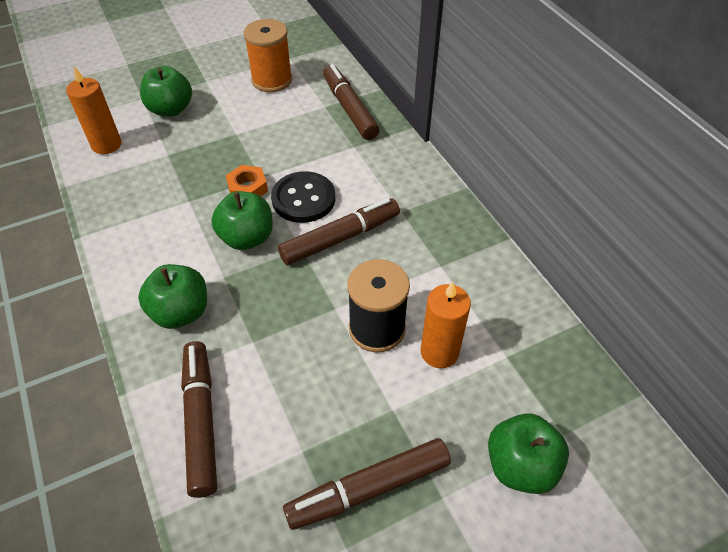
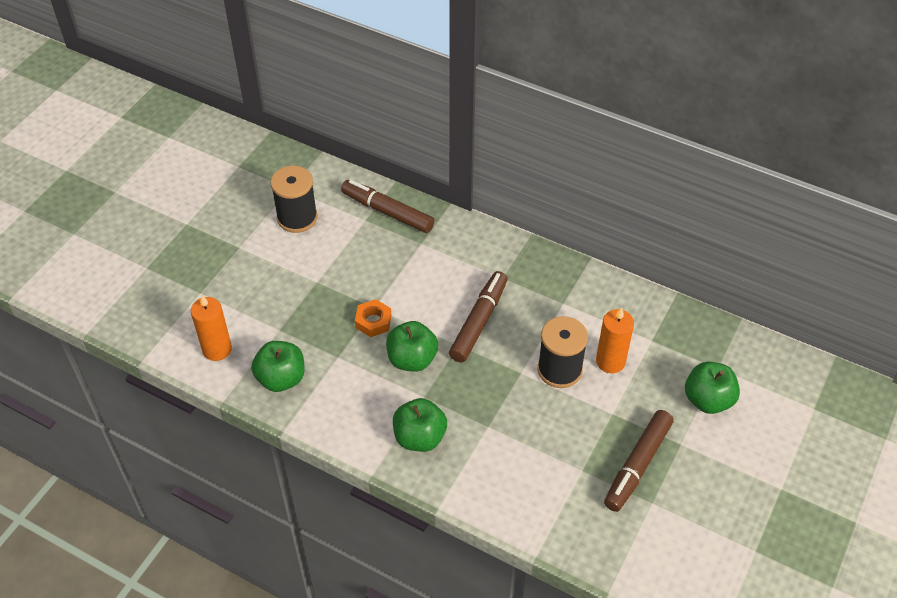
camera: 35 degrees left, 0 degrees up
(171, 109) = (237, 289): green apple -> green apple (281, 378)
(201, 421) = (504, 493): brown marker -> none
(272, 80) = (297, 218): orange spool -> black spool
(303, 199) = (424, 307): black button -> none

